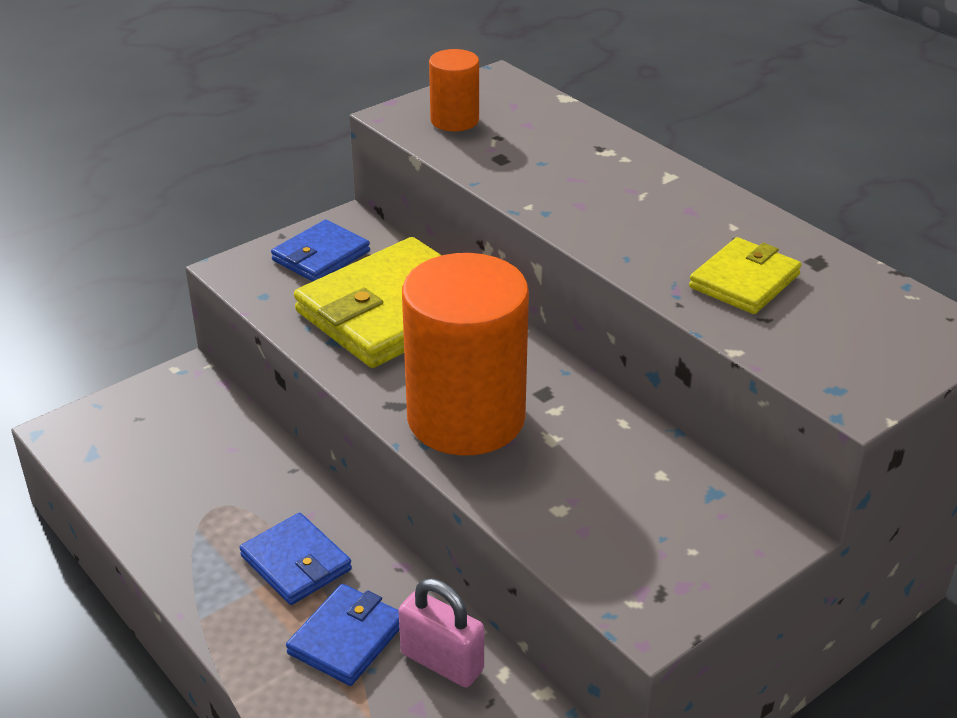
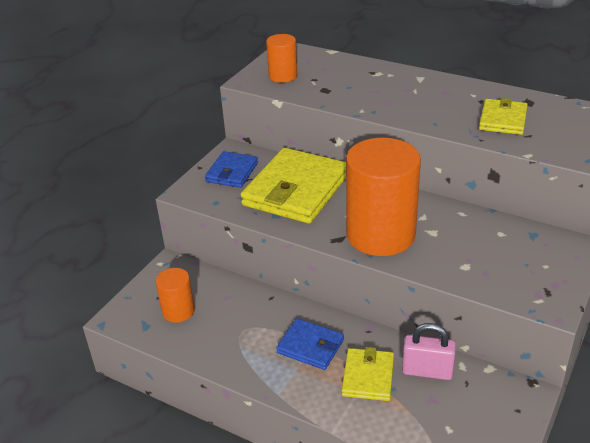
camera: 20 degrees left, 0 degrees up
(150, 447) = (178, 311): none -> orange cylinder
(347, 638) = (368, 377): blue wallet -> yellow wallet

